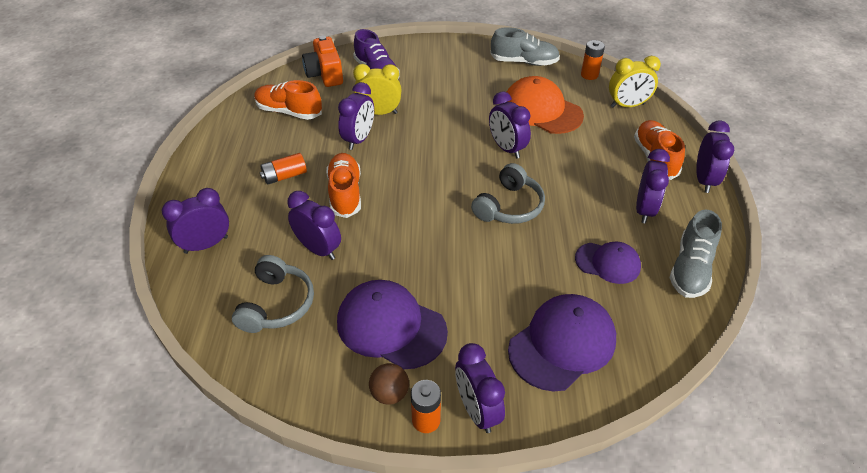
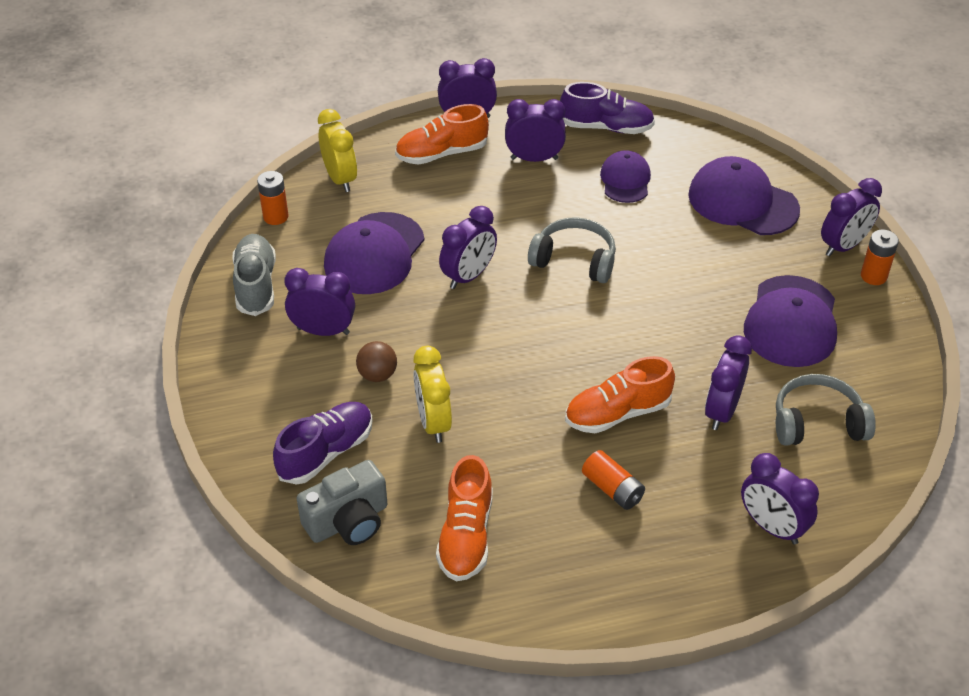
camera: 105 degrees left, 0 degrees up
(325, 74) = (348, 521): orange camera -> grey camera
(359, 139) = (503, 429): purple clock -> purple clock (323, 331)
(390, 393) = (863, 305): brown ball -> brown ball (377, 375)
(541, 110) = (374, 254): orange cap -> purple cap
(690, 269) = (606, 127): grey shoe -> purple shoe

